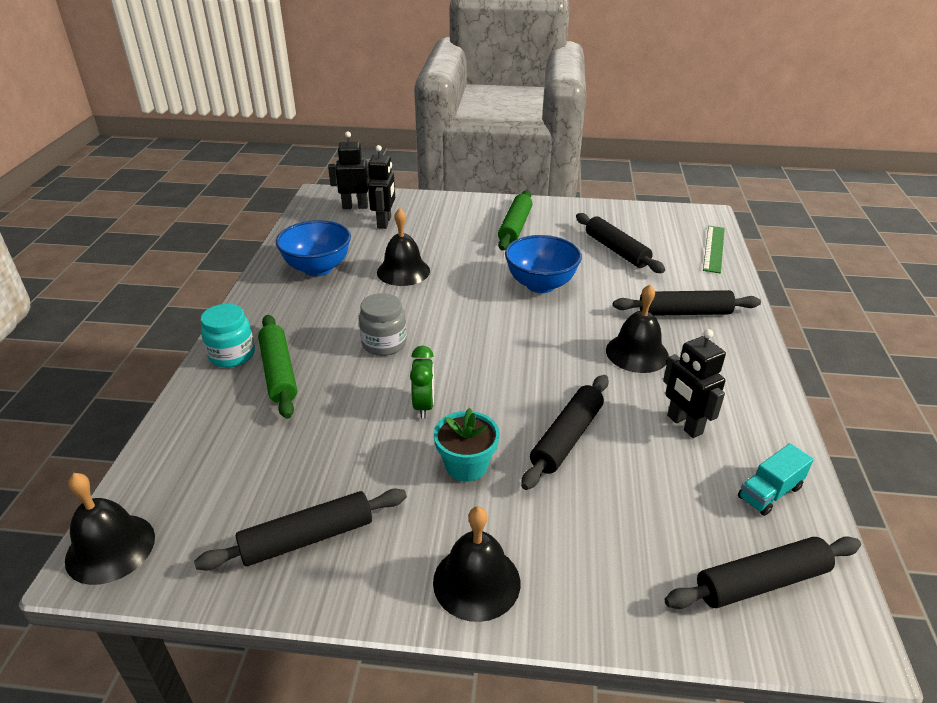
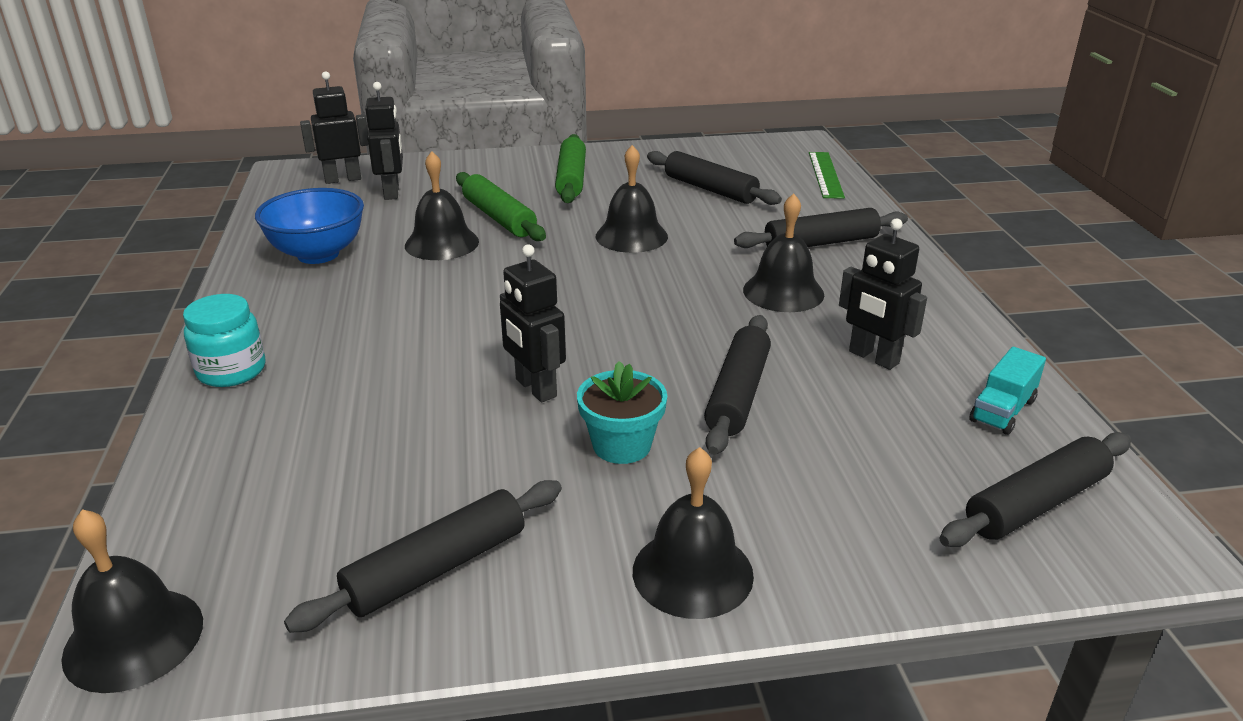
camera: 15 degrees left, 5 degrees down
(279, 372) = (312, 381): green rolling pin -> green rolling pin (499, 218)
(384, 344) = (450, 327): grey jar -> none
(424, 406) = (535, 388): green clock -> black robot
(540, 285) = (631, 236): blue bowl -> black bell

